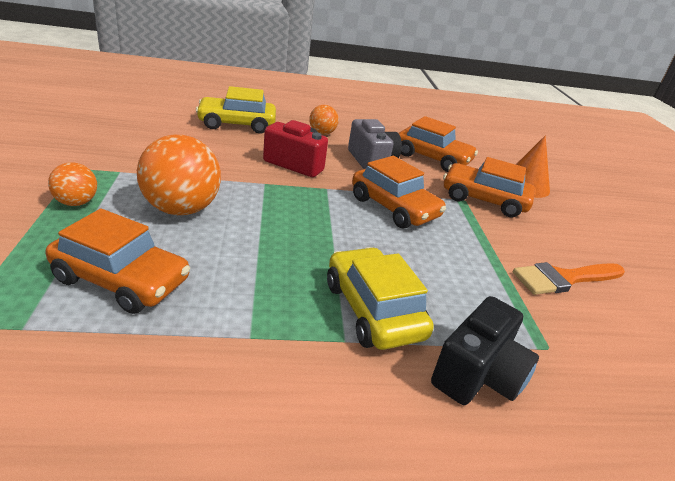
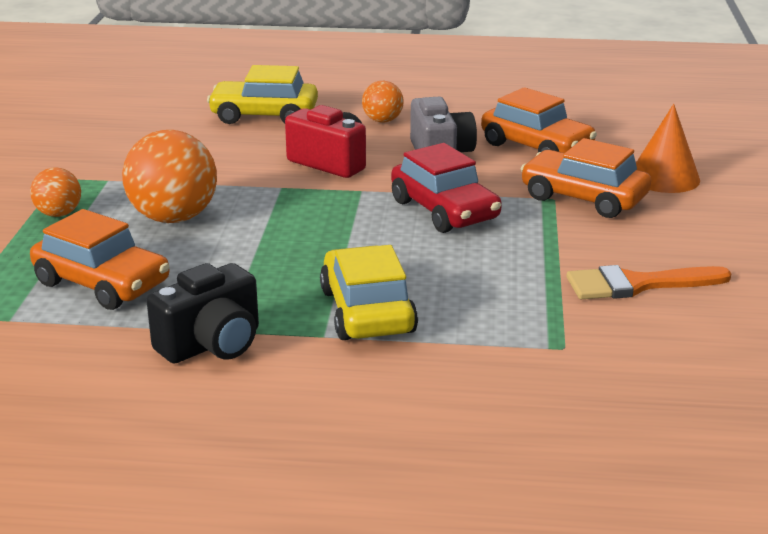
camera: 15 degrees right, 5 degrees down
(394, 207) = (444, 210): orange car -> red car
(478, 374) = (460, 366): black camera -> black camera (212, 344)

